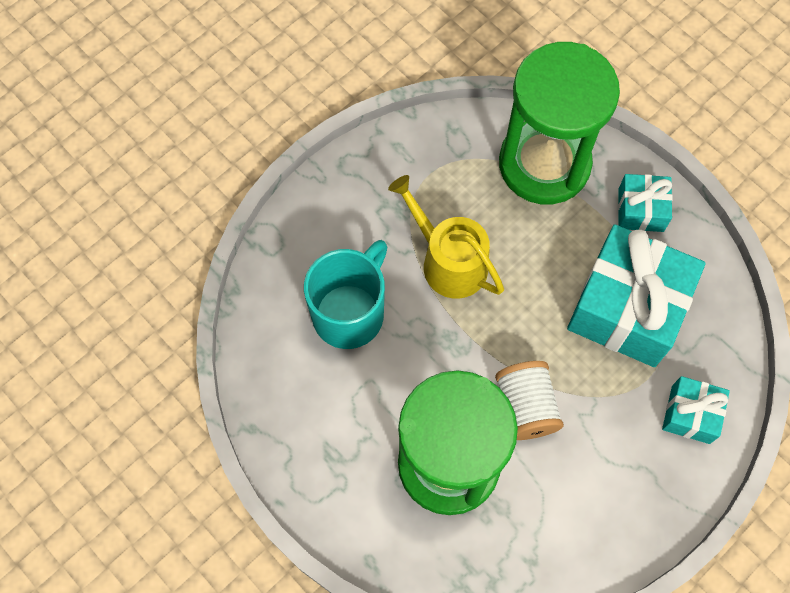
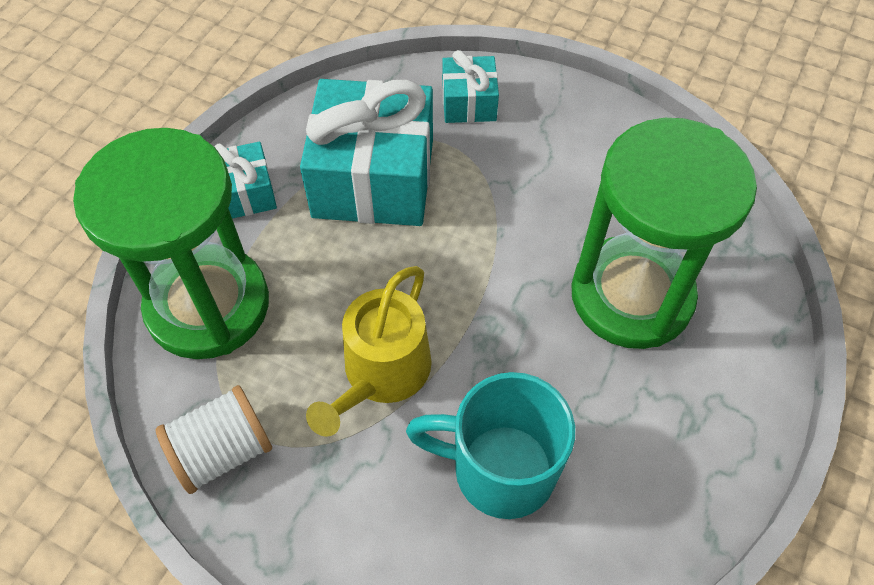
camera: 110 degrees left, 10 degrees down
(525, 407) = (530, 241): white spool -> white spool (223, 451)

